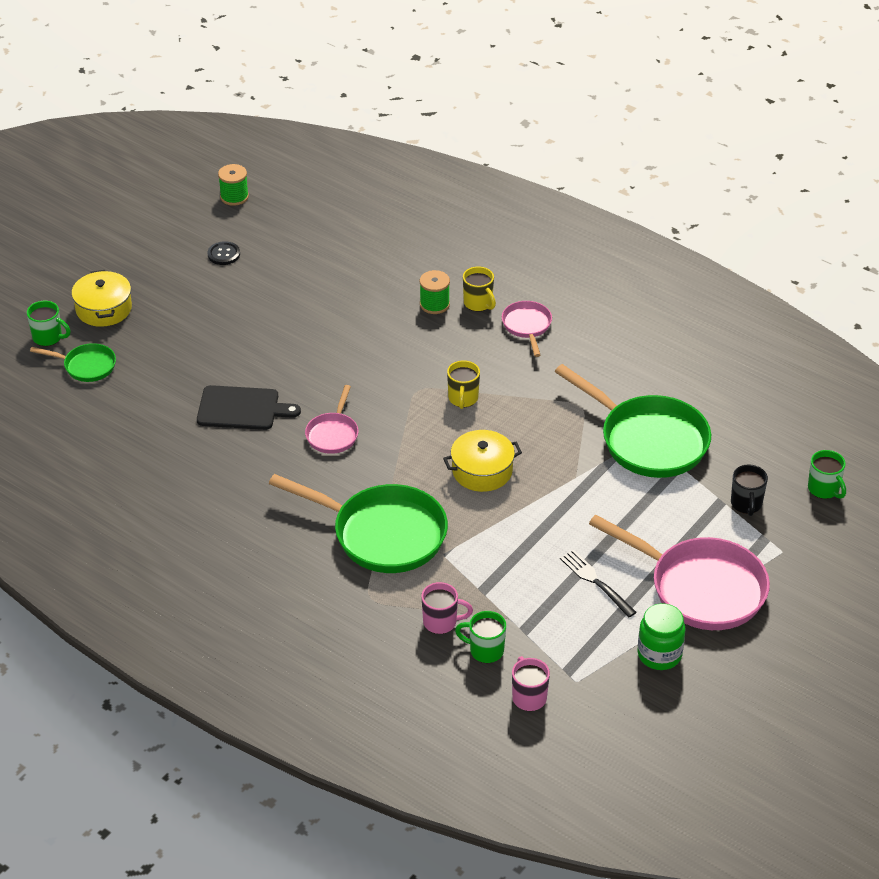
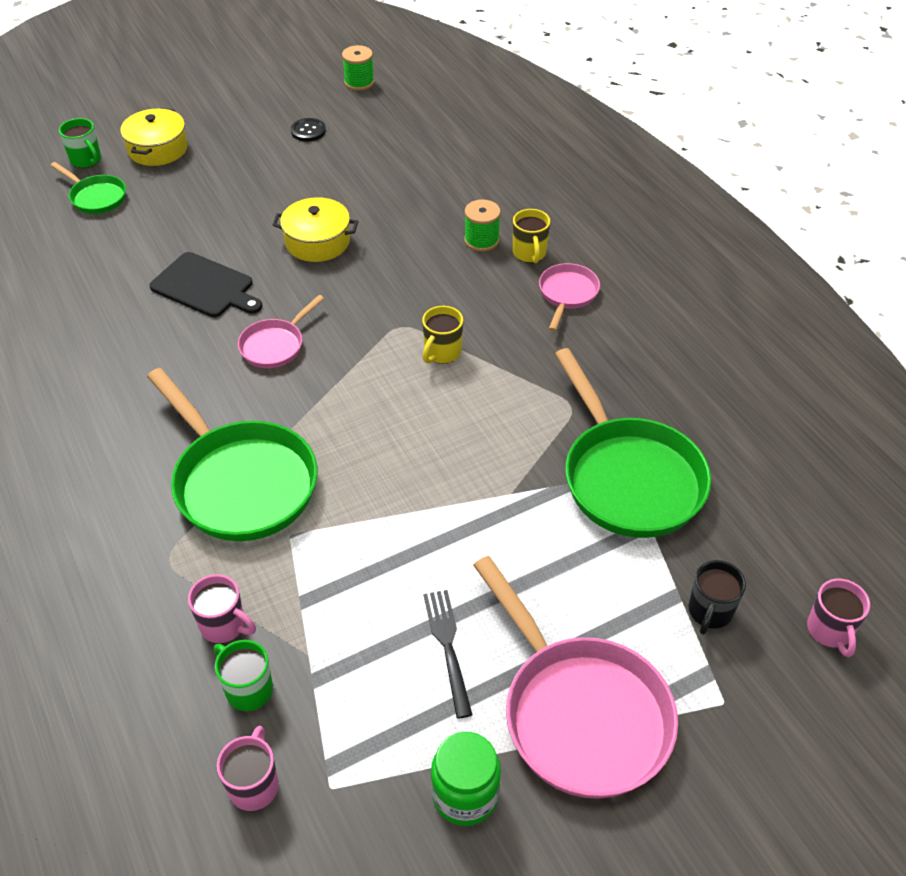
camera: 25 degrees right, 5 degrees up
(482, 471) = (406, 445): yellow pot -> yellow pot (317, 242)
(824, 489) = (830, 631): green mug -> pink mug

